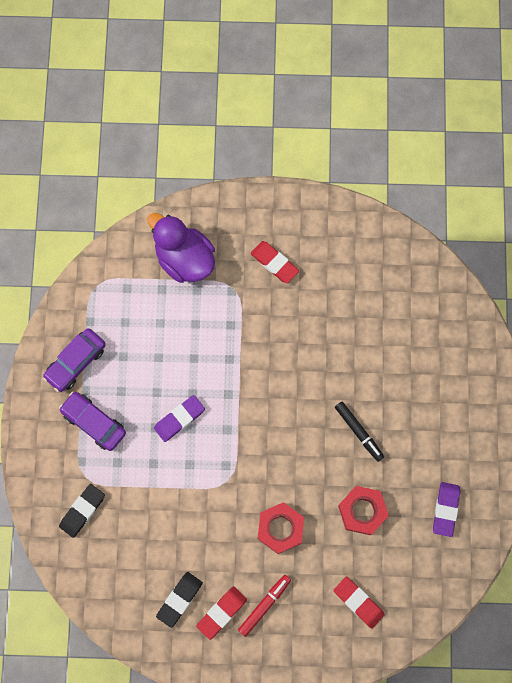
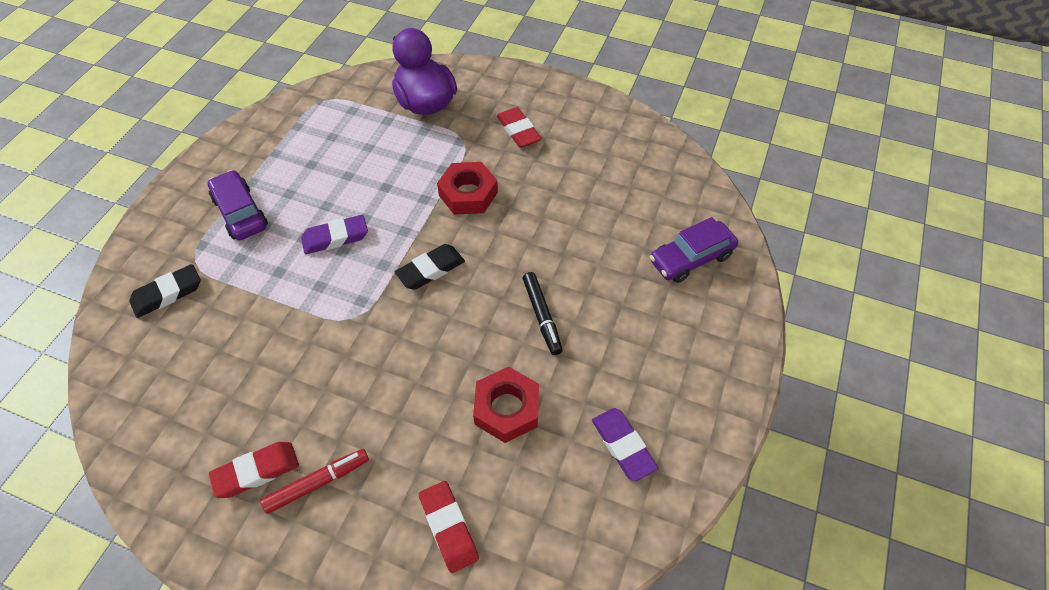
camera: 20 degrees right, 20 degrees down
(76, 362) = (259, 155): purple car -> purple car (691, 258)
(179, 599) = (213, 434): black eraser -> black eraser (430, 270)
(280, 528) = (389, 393): red nut -> red nut (468, 194)
(445, 509) = (623, 446): purple eraser -> purple eraser turned 60 degrees counterclockwise

